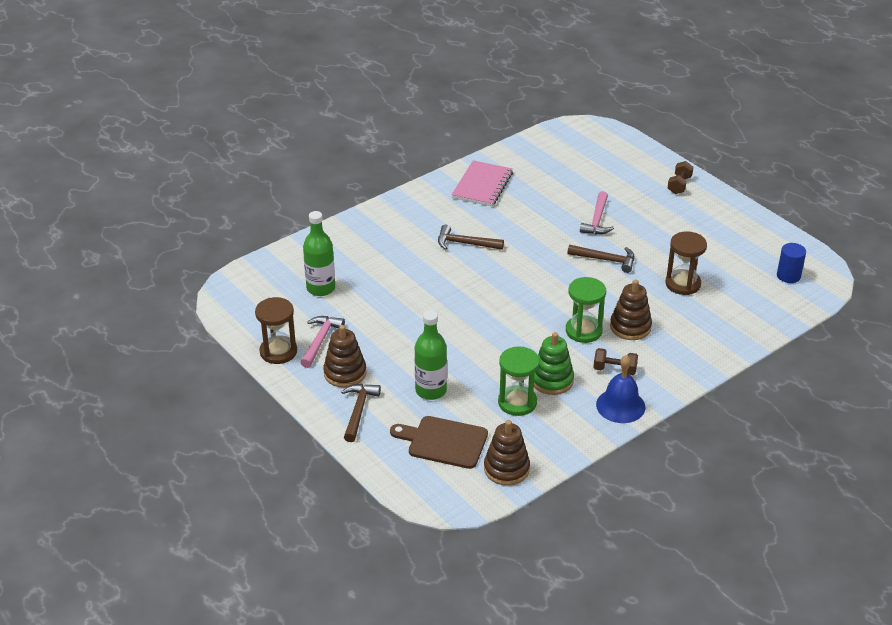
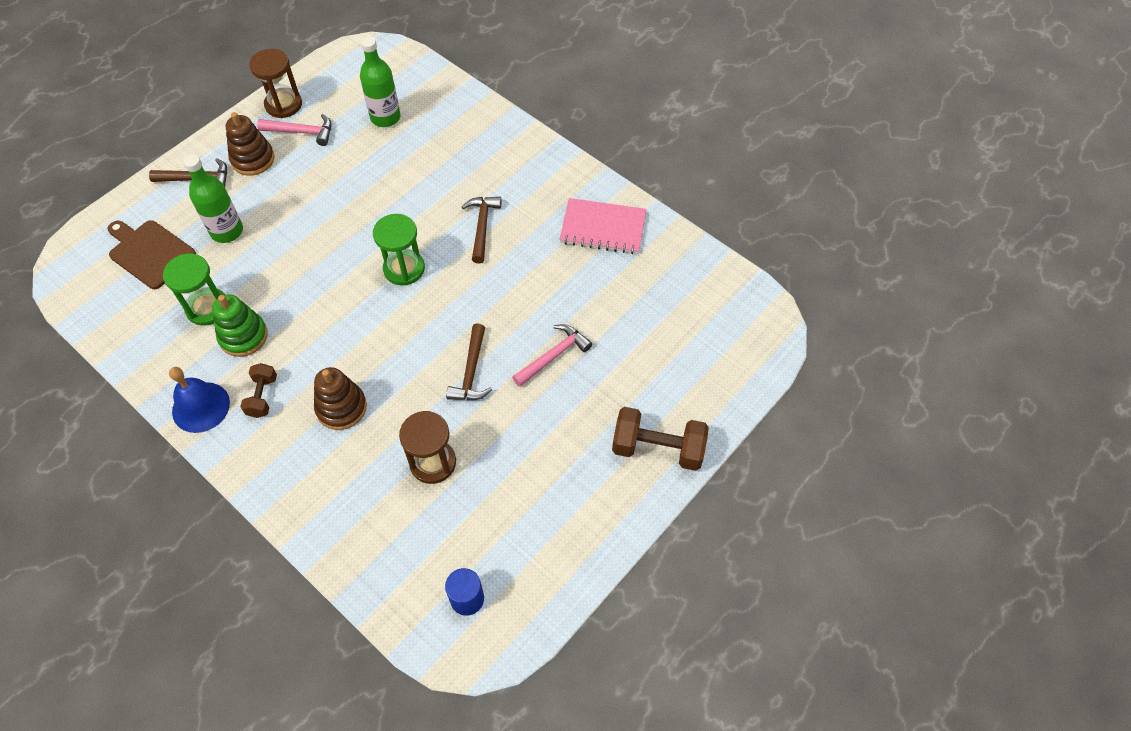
camera: 80 degrees right, 20 degrees up
(444, 442) = (150, 252): brown cutting board -> brown cutting board turned 60 degrees counterclockwise
(506, 469) = (107, 310): brown stacking toy -> none
(583, 331) = (331, 359): green hourglass -> green hourglass (404, 269)
(597, 220) = (554, 355): pink hammer -> pink hammer turned 135 degrees clockwise
(679, 185) = (657, 448): brown dumbbell -> brown dumbbell, size x1.73

